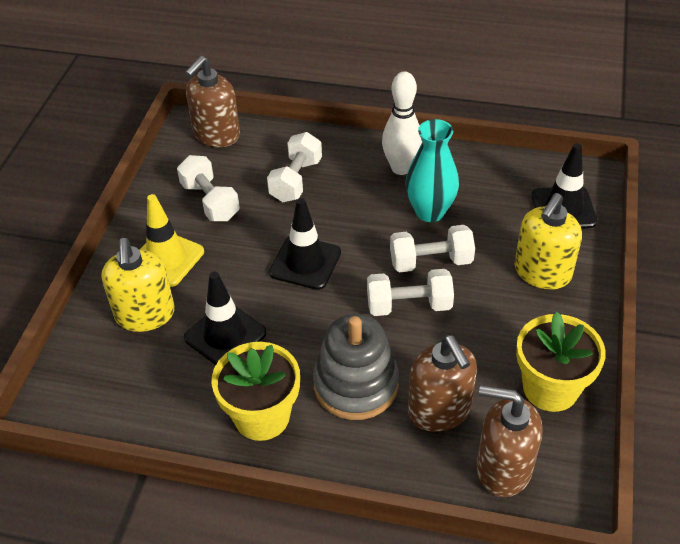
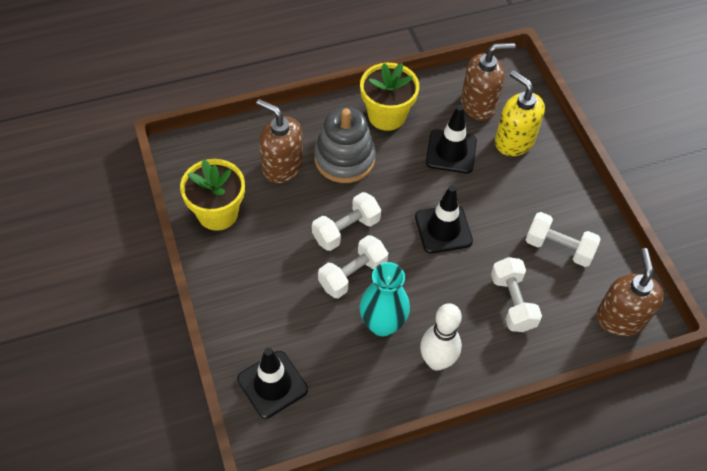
camera: 145 degrees right, 10 degrees up
(166, 259) = (541, 185): yellow traffic cone -> none
(503, 468) = (226, 150): brown soap dispenser -> brown soap dispenser (479, 104)
(542, 273) = (262, 306): yellow soap dispenser -> none

